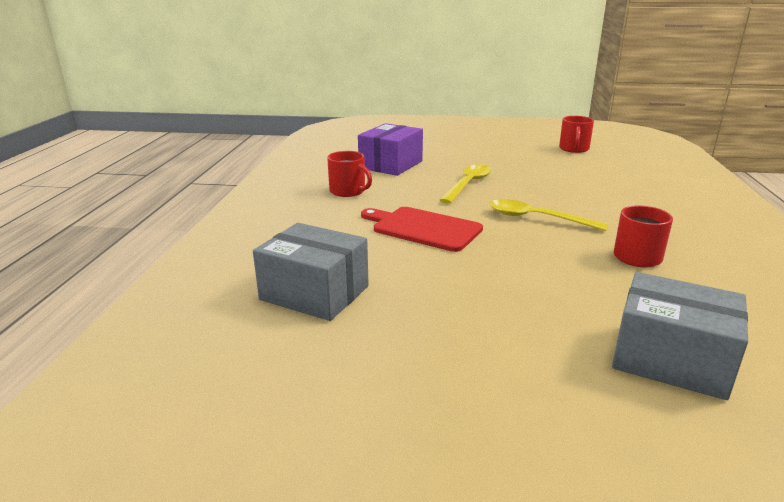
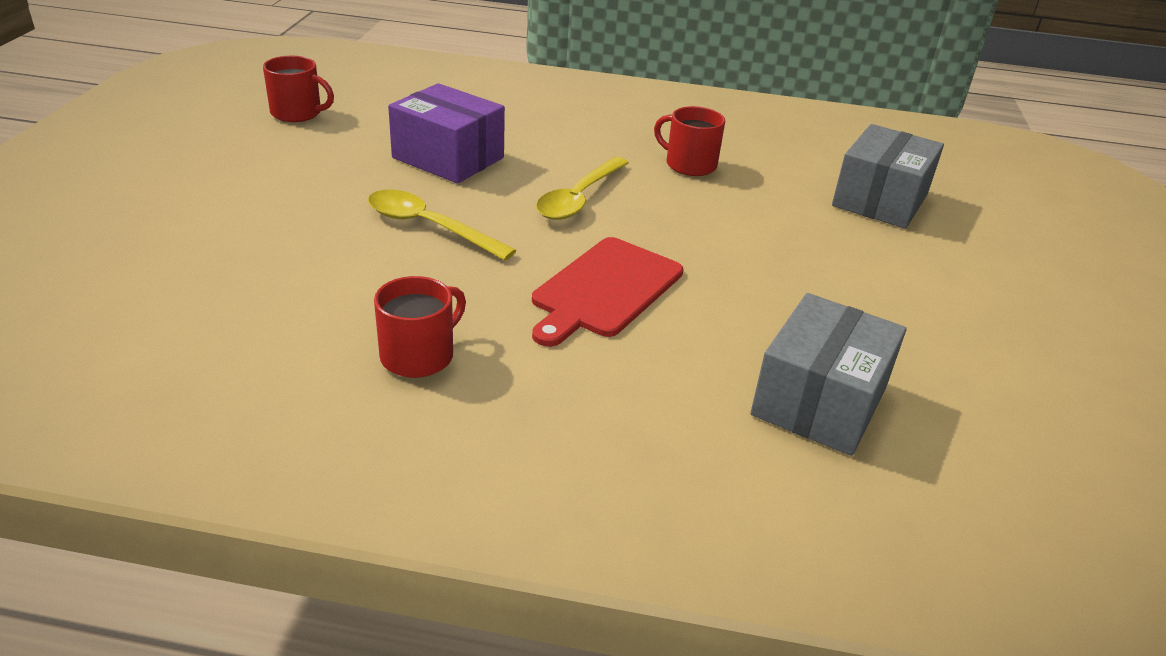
camera: 90 degrees left, 10 degrees up
(391, 165) = (279, 293): purple box -> purple box (448, 158)

